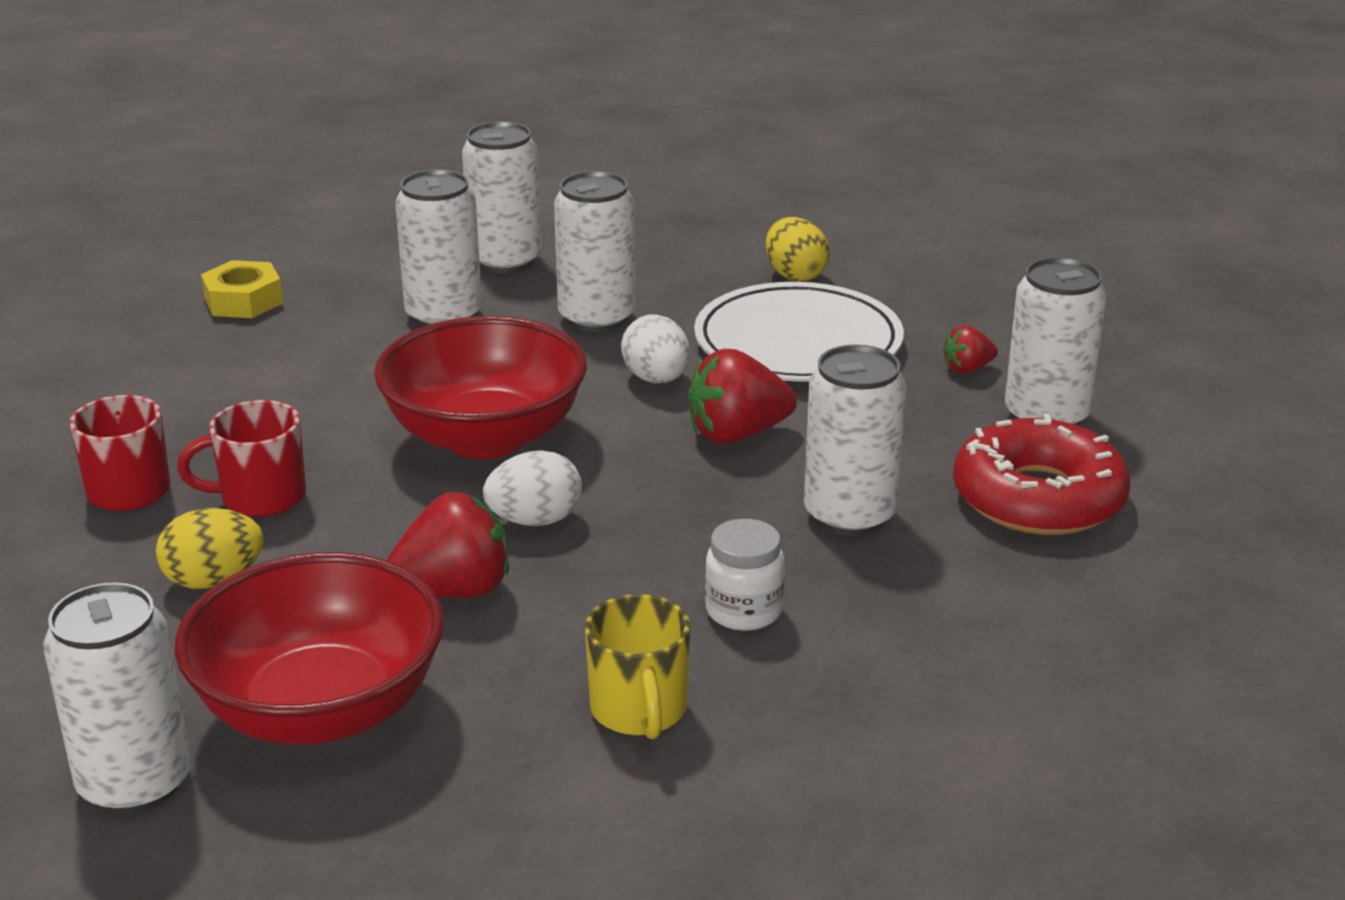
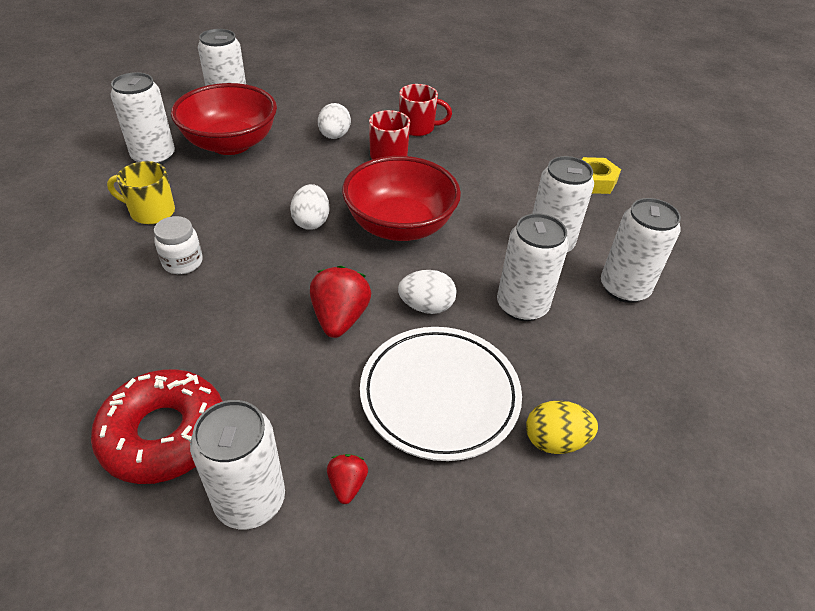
camera: 110 degrees right, 15 degrees up
(214, 580) = (334, 136): yellow egg -> white egg
(453, 591) = (276, 187): red strawberry -> none
(849, 515) = (223, 333): white can -> white can (154, 157)

